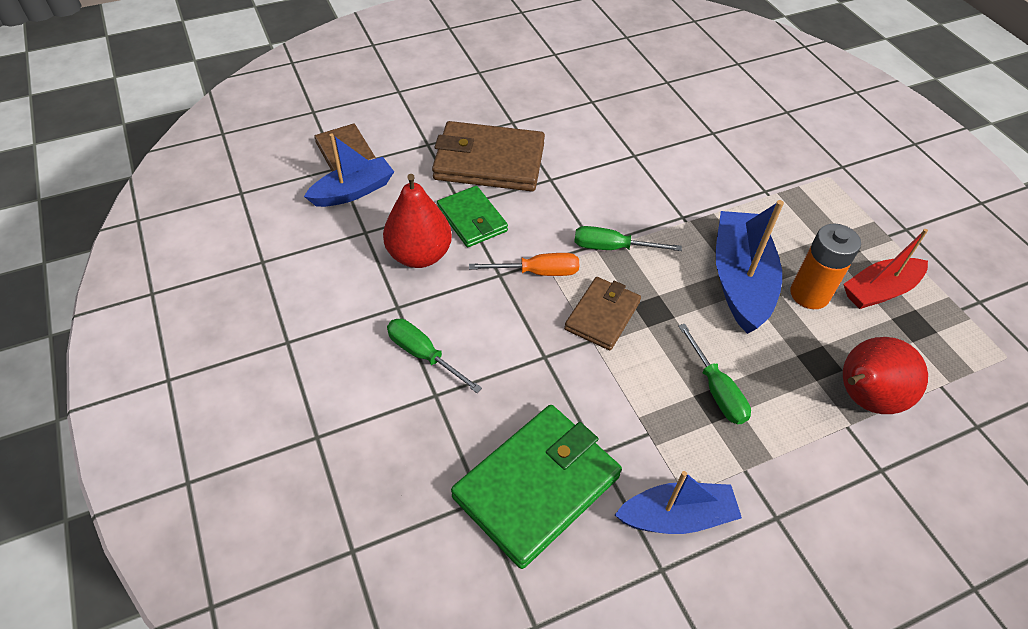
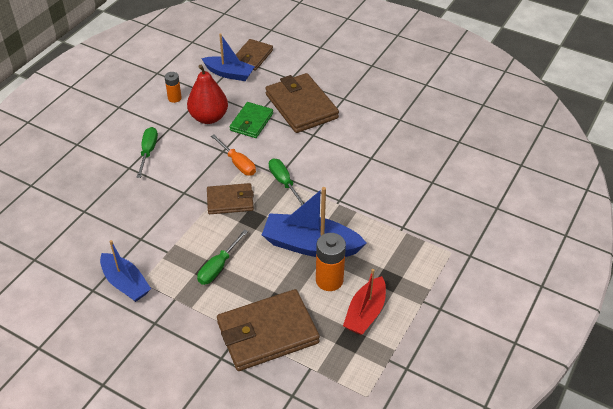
camera: 55 degrees right, 5 degrees down
(340, 270) = (174, 98): none -> orange battery
(537, 486) = (105, 226): green wallet -> none
(740, 280) = (310, 245): blue boat -> blue boat turned 135 degrees counterclockwise
(863, 398) = (267, 333): red pear -> brown wallet
(879, 291) = (365, 313): red boat -> red boat turned 90 degrees counterclockwise

